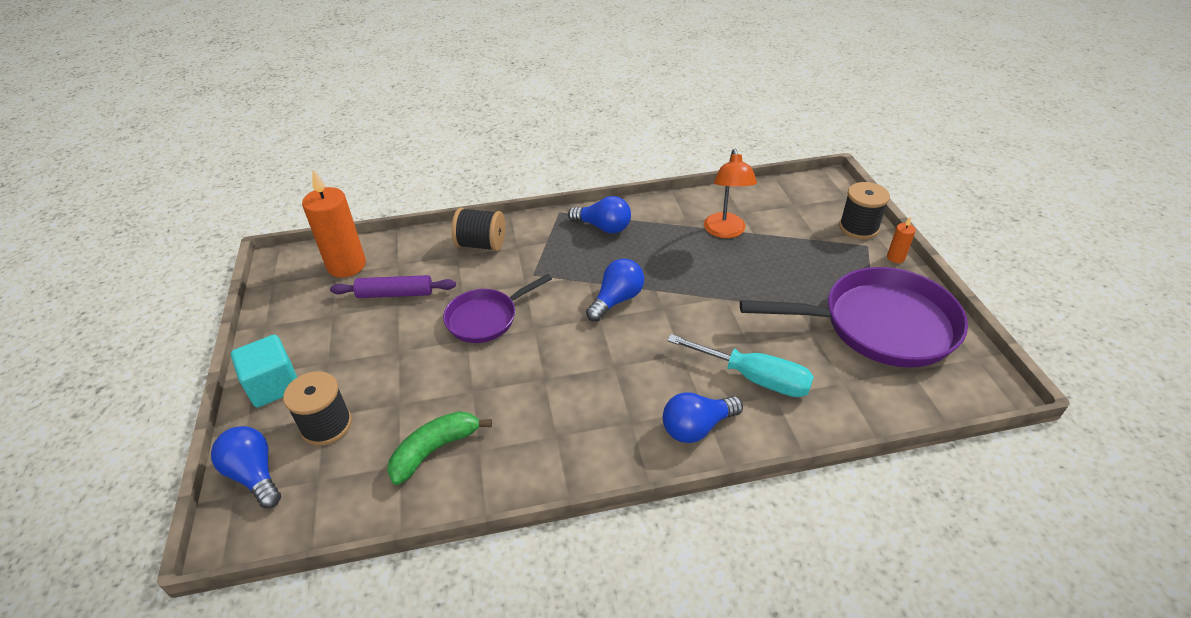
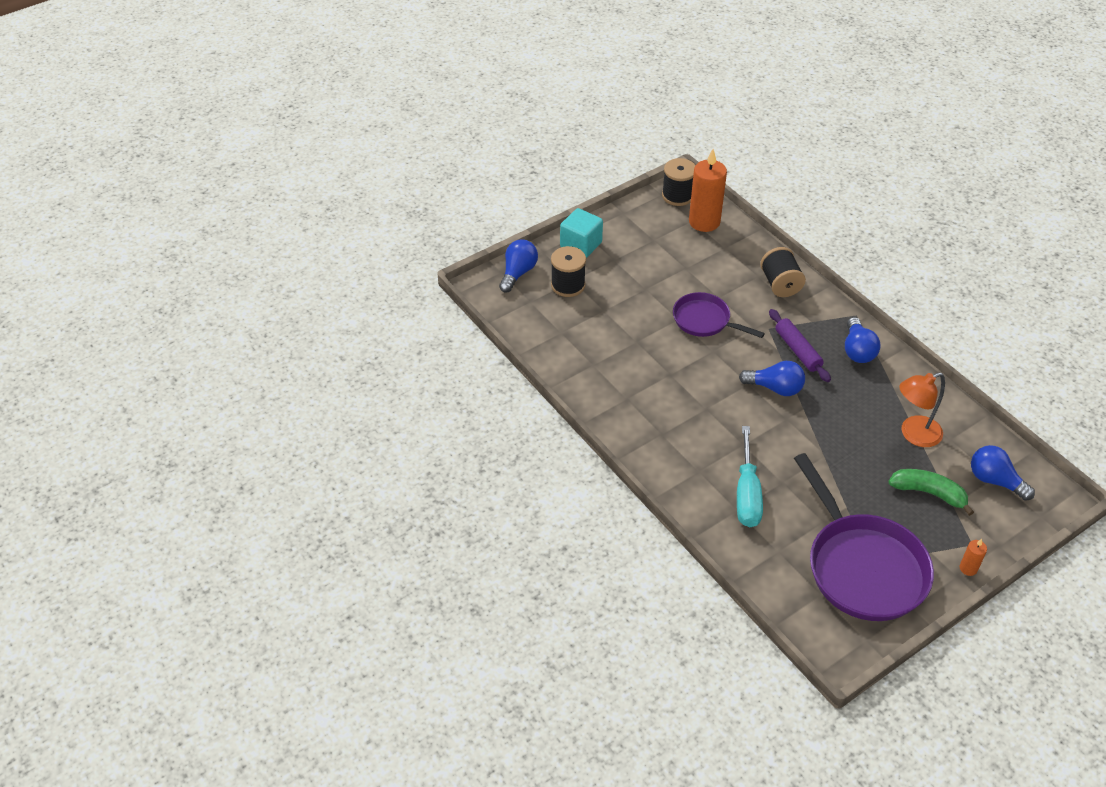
camera: 65 degrees right, 5 degrees up
(395, 294) = (695, 261): purple rolling pin -> purple rolling pin (798, 350)
(435, 450) = (580, 344): green banana -> green banana (929, 493)
(697, 427) = (679, 472): blue light bulb -> blue light bulb (995, 480)
(858, 227) = (996, 533): black spool -> black spool (677, 195)

